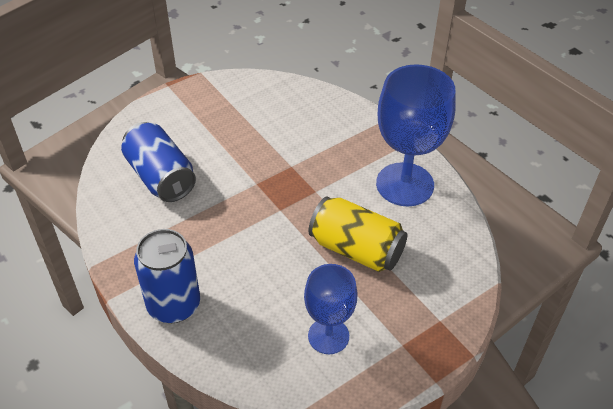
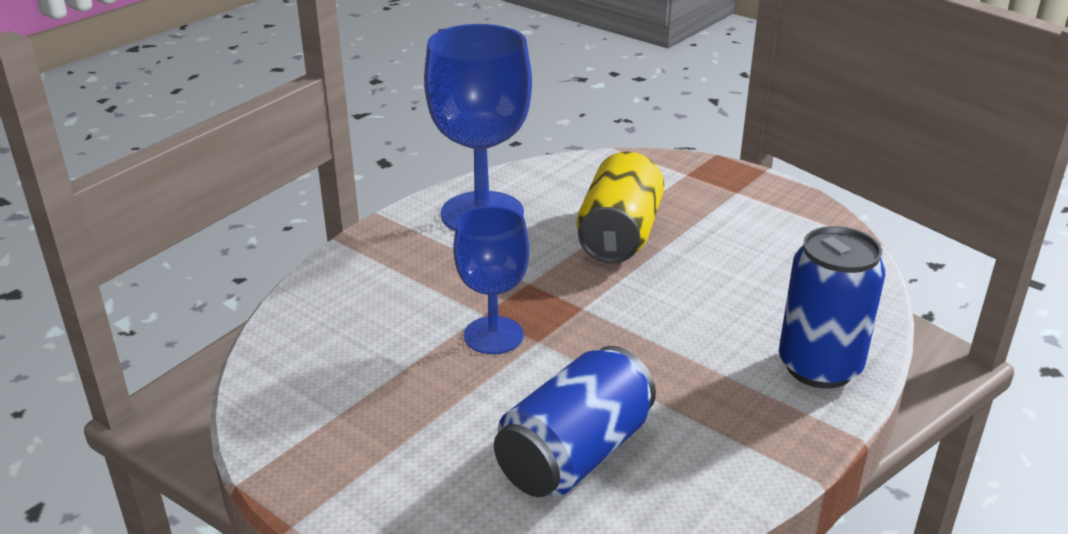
camera: 105 degrees left, 15 degrees down
(328, 336) = (764, 237): blue goblet -> blue goblet (493, 335)

